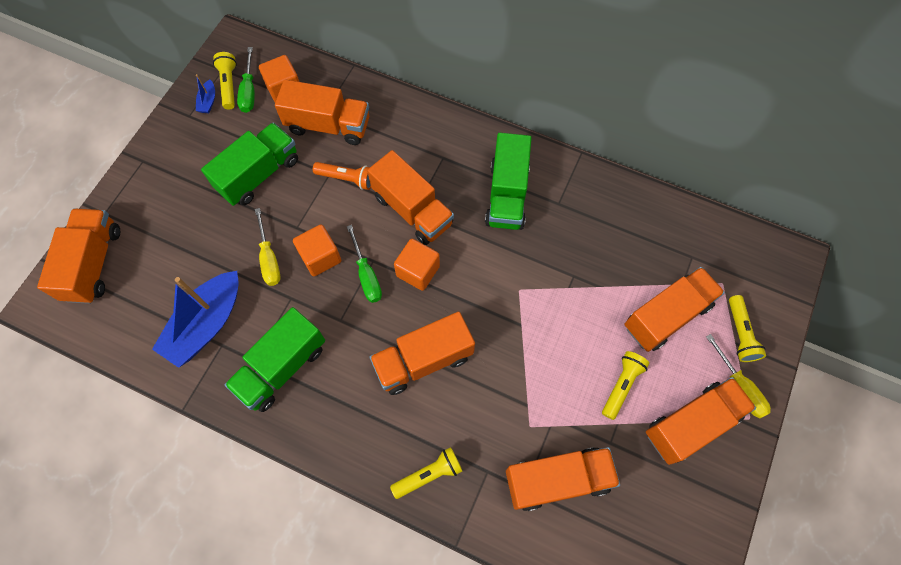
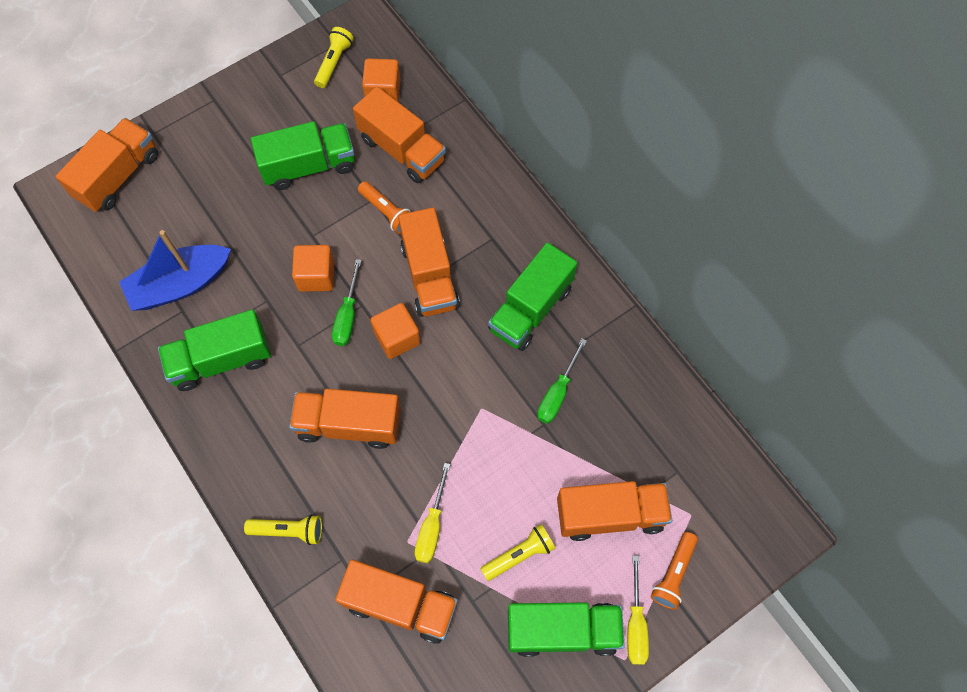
camera: 30 degrees right, 0 degrees up
(208, 101) = (305, 70): blue boat -> none
(249, 91) = (349, 78): green screwdriver -> green screwdriver (557, 393)
(269, 258) = (270, 252): yellow screwdriver -> yellow screwdriver (432, 526)
(691, 424) = (562, 630): orange truck -> green truck
(740, 333) = (673, 574): yellow flashlight -> orange flashlight

